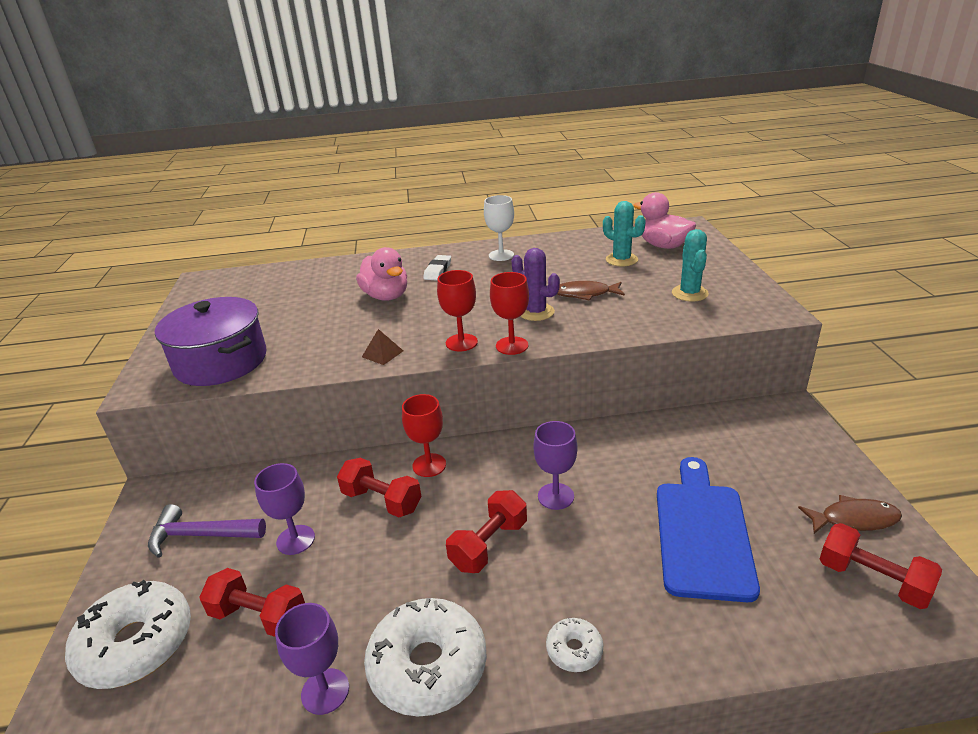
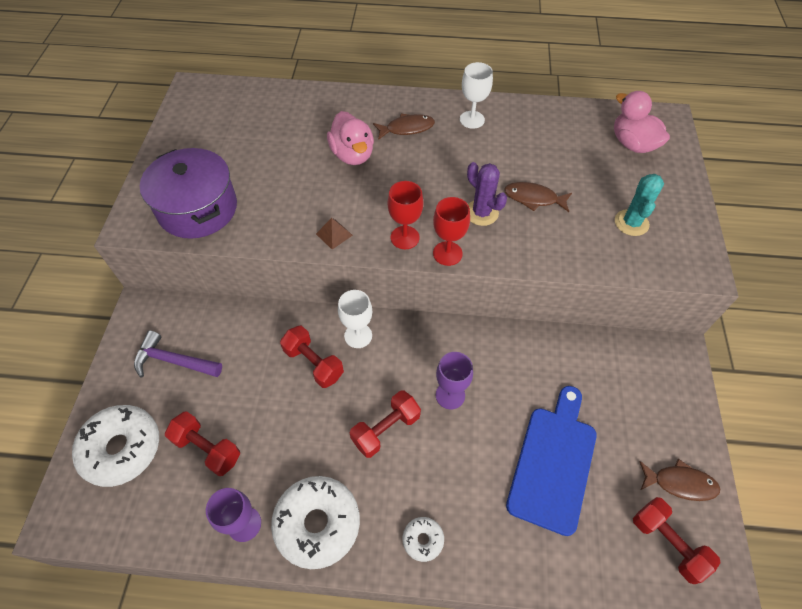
camera: 10 degrees right, 25 degrees up
(295, 540) = (243, 384): purple goblet -> none
(429, 465) = (358, 335): red goblet -> white goblet
(437, 271) = (407, 128): white eraser -> brown fish
(621, 260) = (584, 156): turquoise cactus -> none

